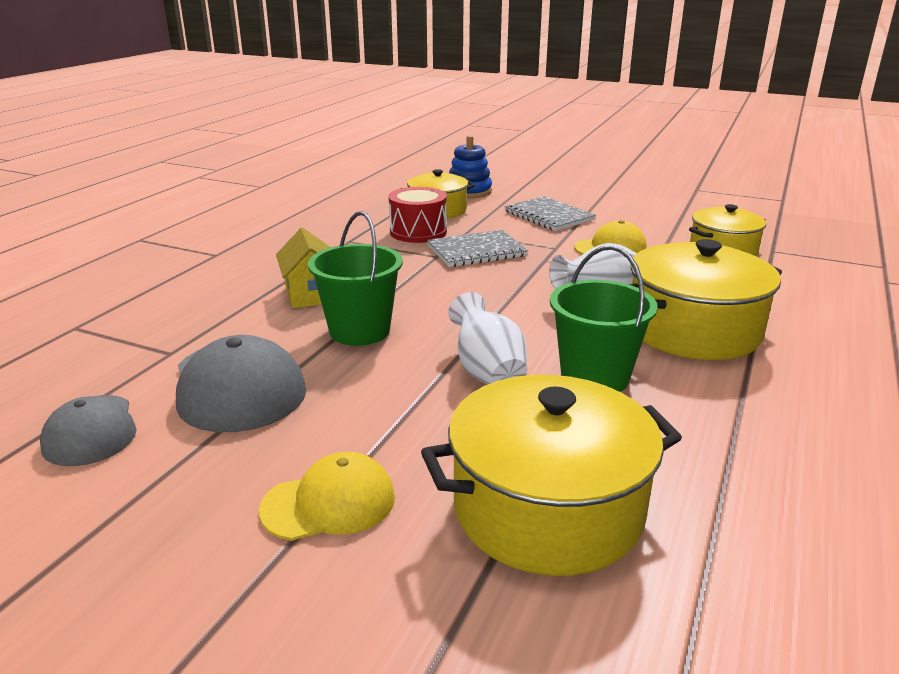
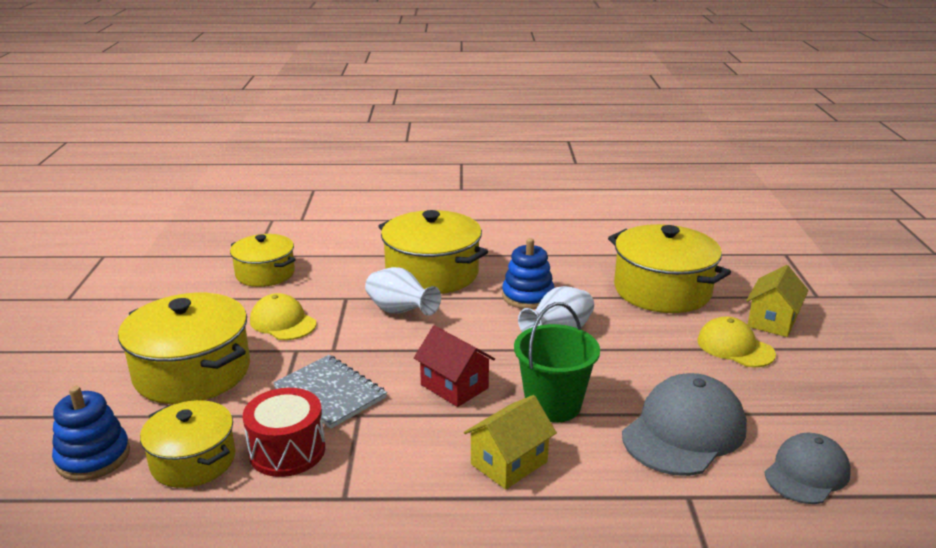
camera: 115 degrees left, 0 degrees up
(355, 597) = (772, 321): none -> yellow house
(437, 295) = (454, 386): none -> red house
(549, 216) = (192, 372): grey notebook -> yellow pot
(594, 377) = (528, 296): green bucket -> blue stacking toy

